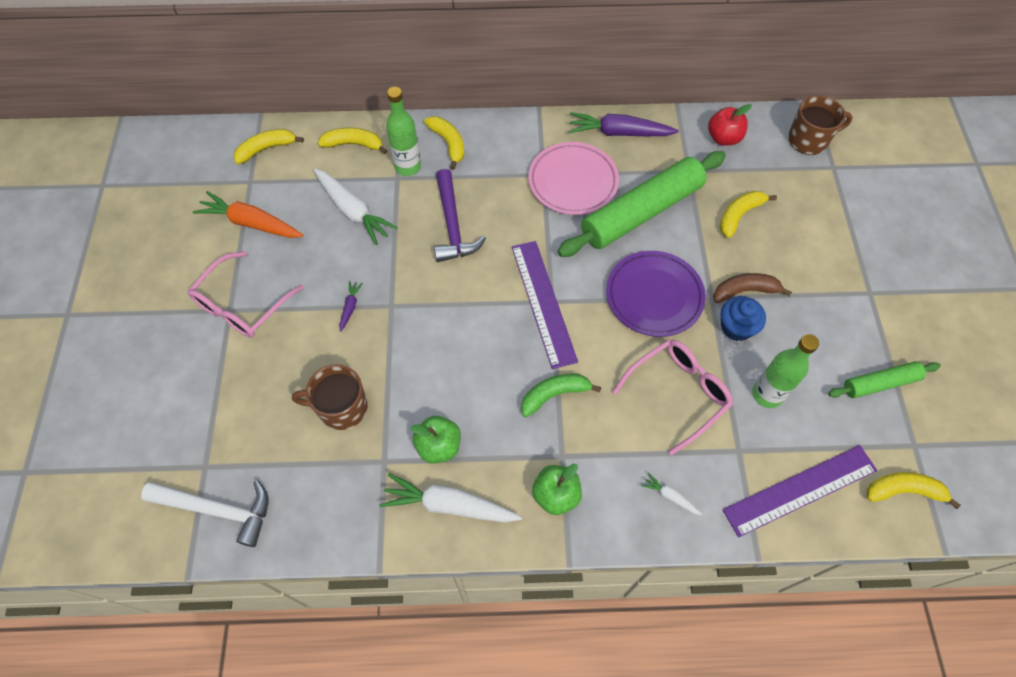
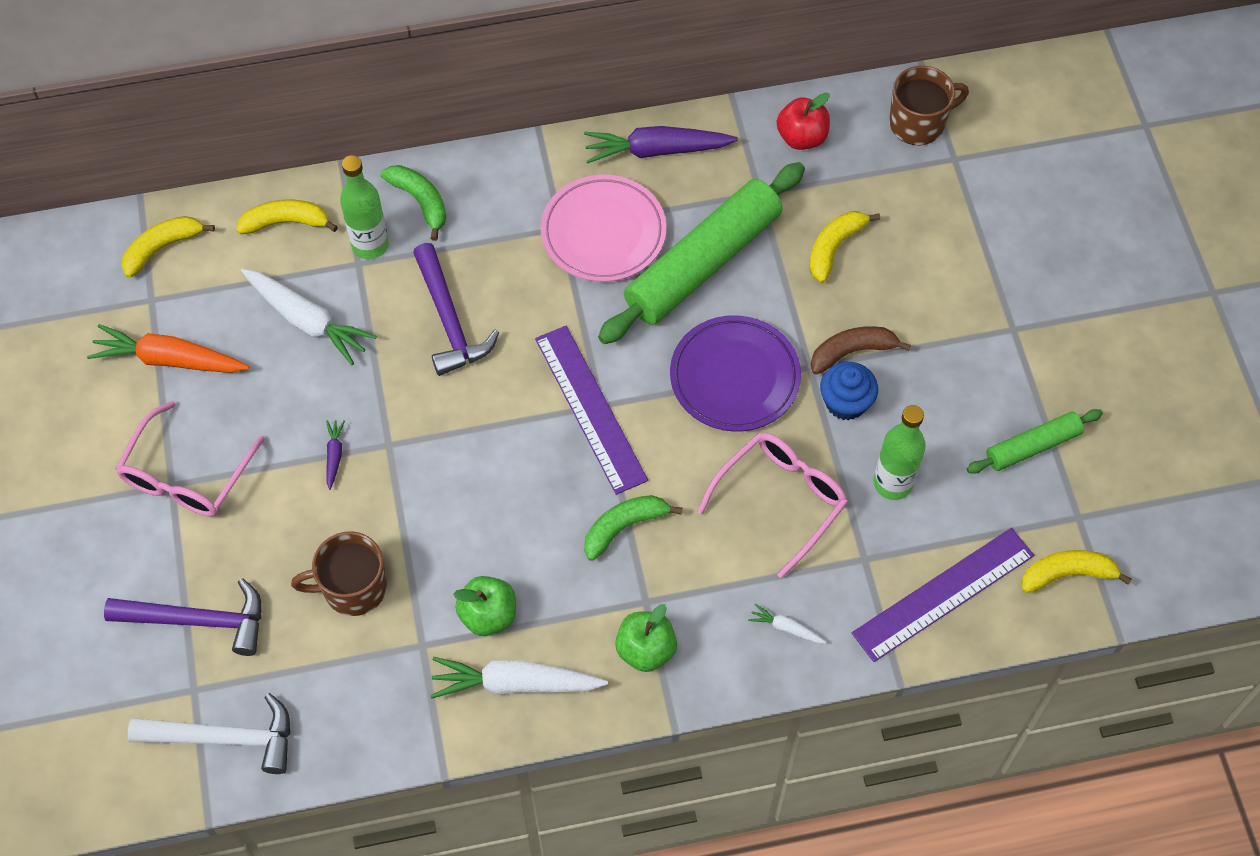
camera: 10 degrees left, 0 degrees up
(222, 413) = (199, 620): none -> purple hammer
(448, 143) = (420, 201): yellow banana -> green banana

